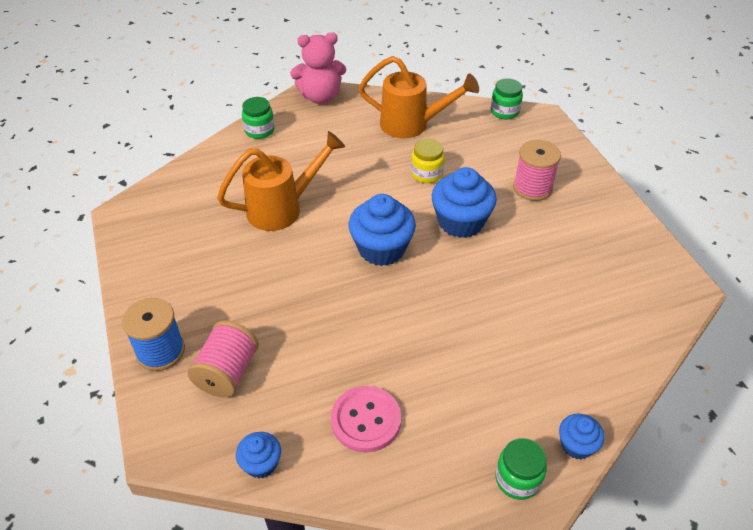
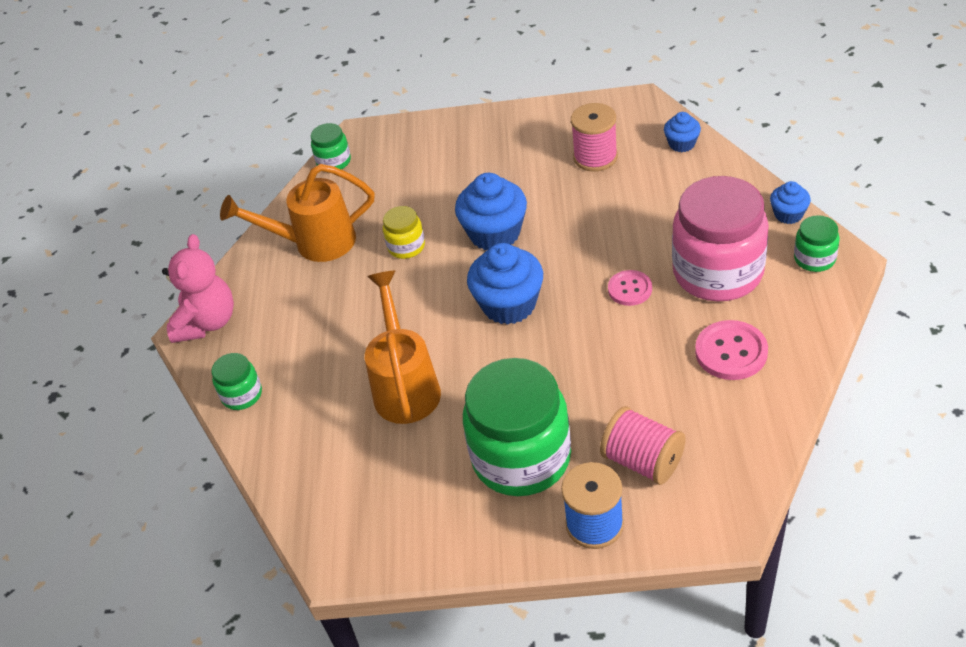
camera: 65 degrees left, 0 degrees up
(222, 291) = (521, 458): none -> green jar
(261, 464) = (764, 441): blue cupcake -> blue cupcake (682, 144)
(412, 125) = (314, 243): orange watering can -> orange watering can turned 135 degrees counterclockwise
(424, 327) = (630, 289): none -> pink button
(468, 393) = (718, 272): none -> pink jar
(532, 188) = (468, 168): pink spool -> pink spool (595, 157)

